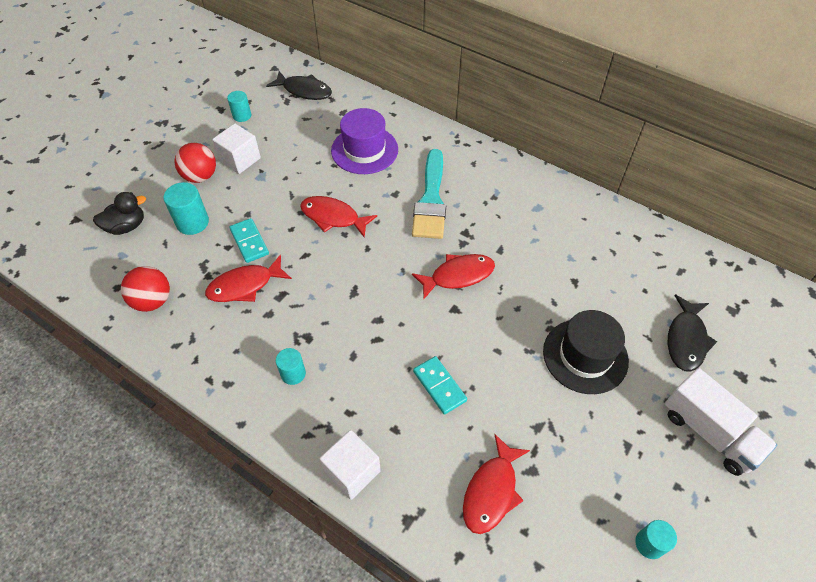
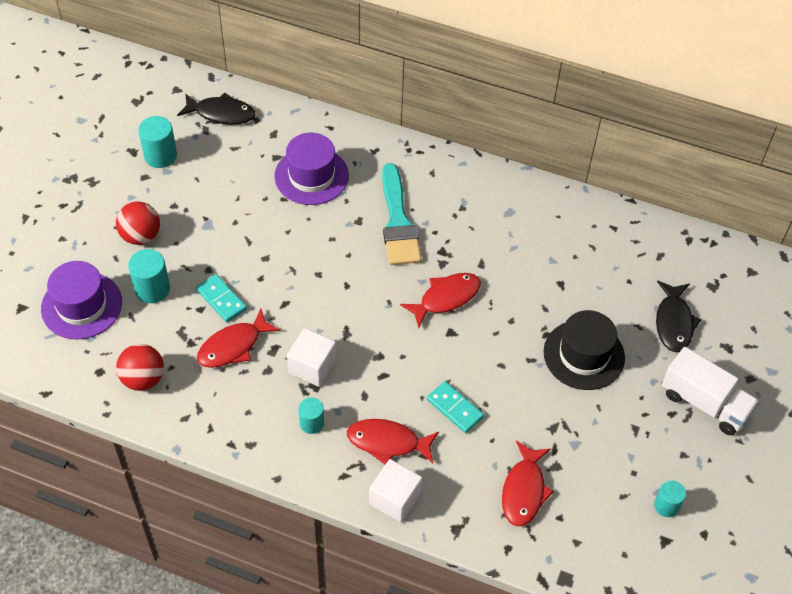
camera: 15 degrees left, 0 degrees up
(126, 226) = (81, 305): black duck -> purple hat
(240, 159) = (178, 209): white cube -> white cube (312, 366)
(242, 116) = (160, 156): turquoise cylinder -> turquoise cylinder, size x1.53
(333, 217) = (301, 258): red fish -> red fish (387, 442)

